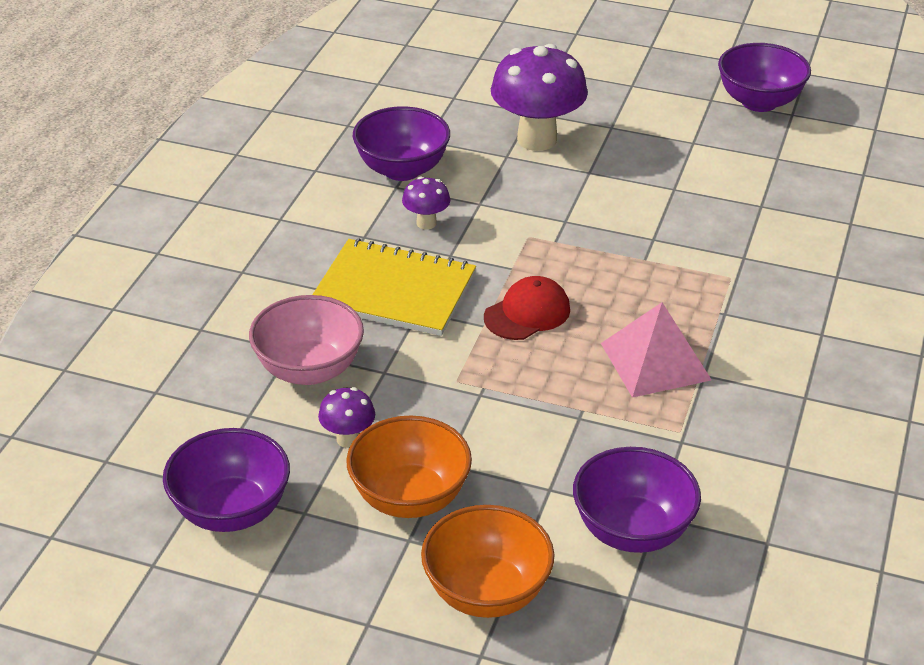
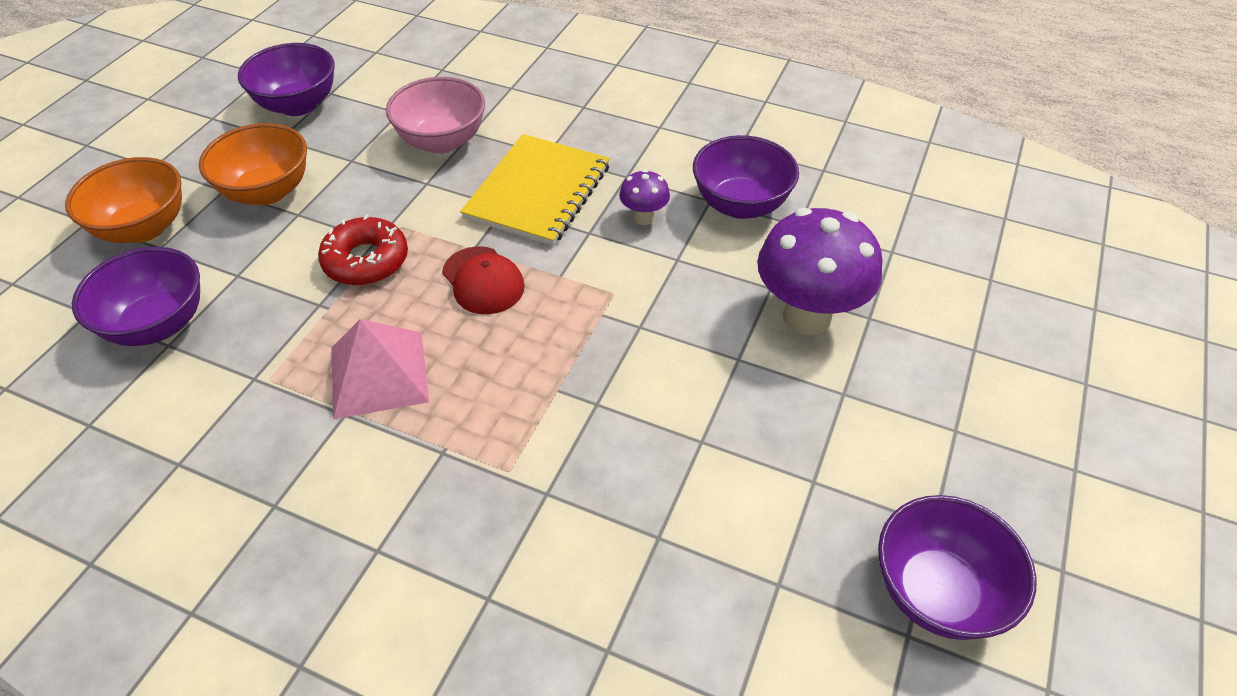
camera: 95 degrees right, 10 degrees up
(348, 439) = (350, 161): purple mushroom -> none
(513, 395) = (366, 261): none -> red donut

